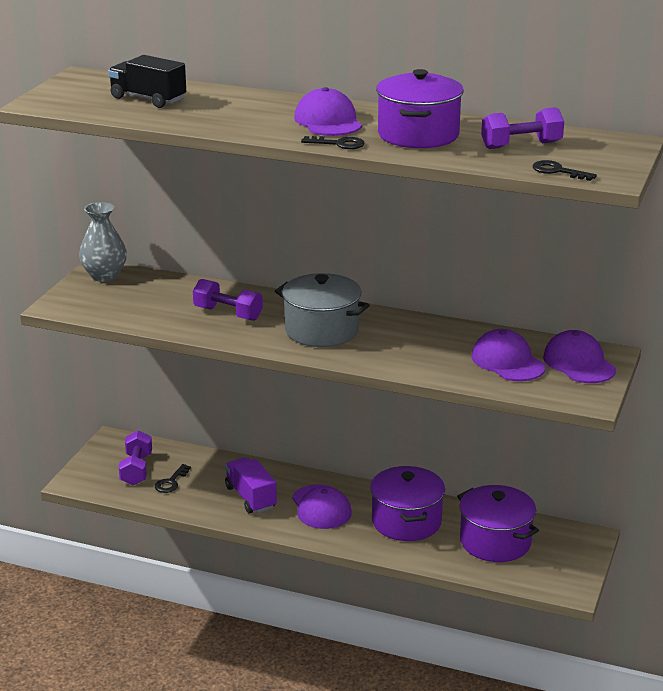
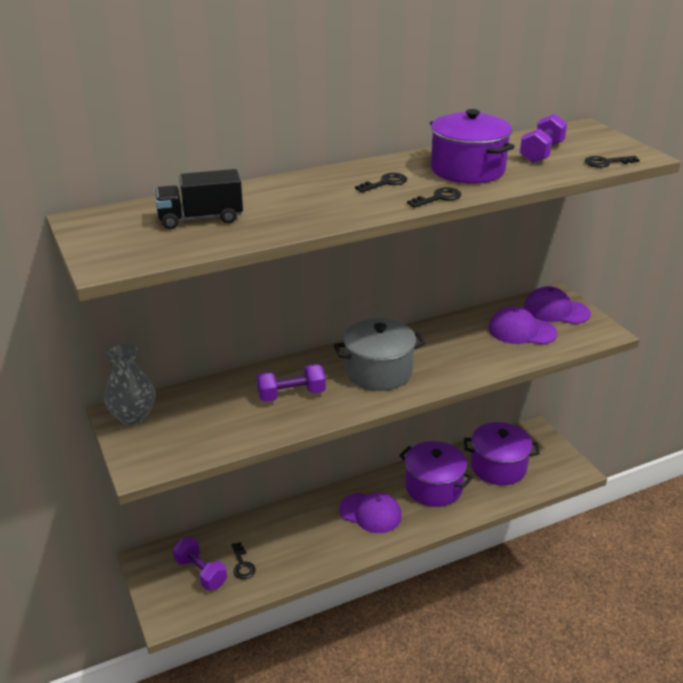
camera: 45 degrees left, 5 degrees up
(251, 497) = (315, 537): purple truck -> none
(328, 121) = (385, 183): purple cap -> black key

